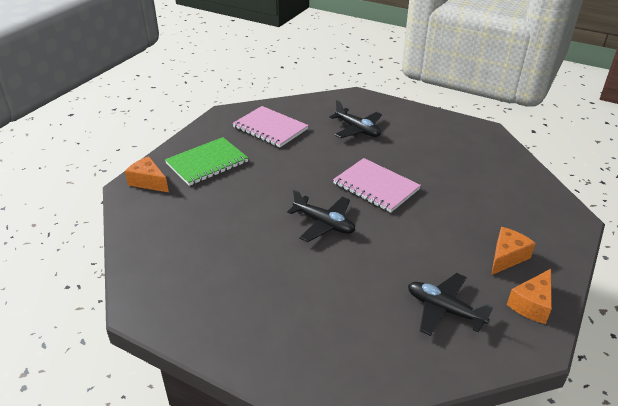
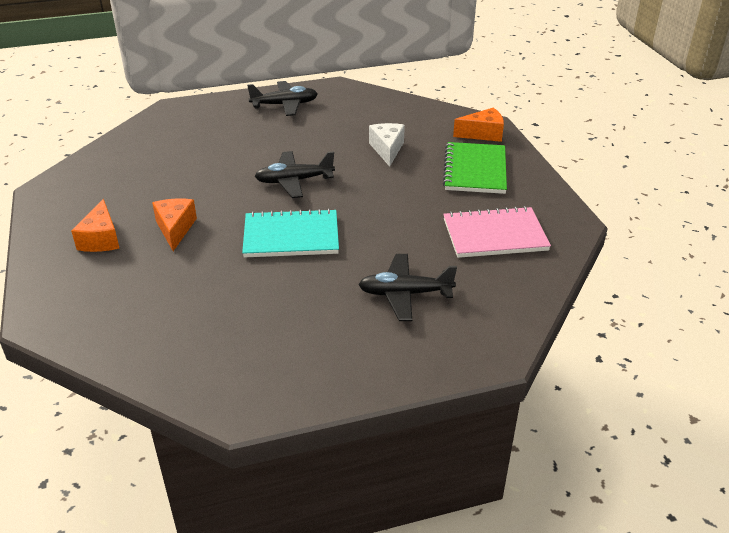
camera: 135 degrees right, 0 degrees up
(226, 209) = (387, 149): none -> white cheese
(376, 187) = (291, 236): pink notebook -> turquoise notebook
(444, 309) = (132, 177): black plane -> black plane (285, 105)
(531, 304) = (59, 213): orange cheese -> orange cheese (175, 229)

